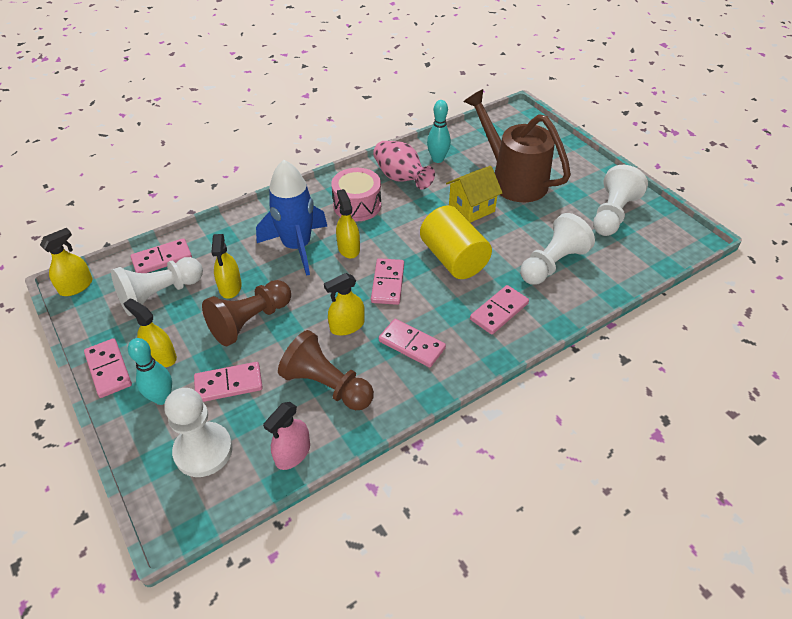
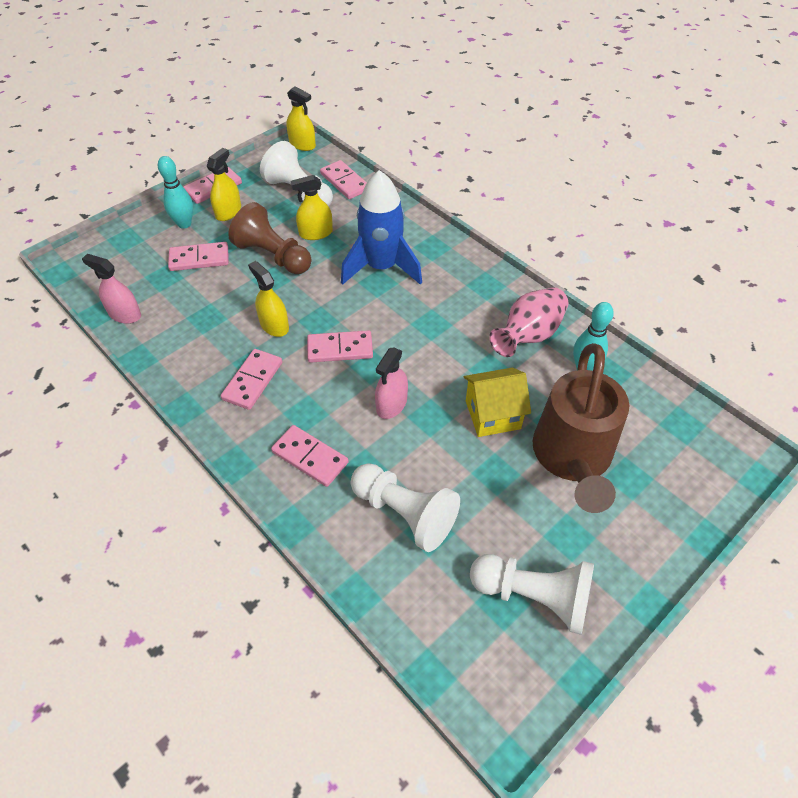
camera: 80 degrees right, 5 degrees up
(203, 450) = (131, 260): white pawn -> none
(228, 384) = (199, 259): pink domino -> pink domino turned 75 degrees counterclockwise
(327, 385) = (198, 323): brown pawn -> none
(348, 248) = (388, 308): yellow spray bottle -> none
(357, 205) = (463, 303): pink drum -> none
(453, 259) = (391, 404): yellow cylinder -> pink spray bottle
(471, 208) = (493, 414): yellow house -> yellow house turned 60 degrees counterclockwise
(512, 179) = (572, 458): brown watering can -> brown watering can turned 150 degrees clockwise

